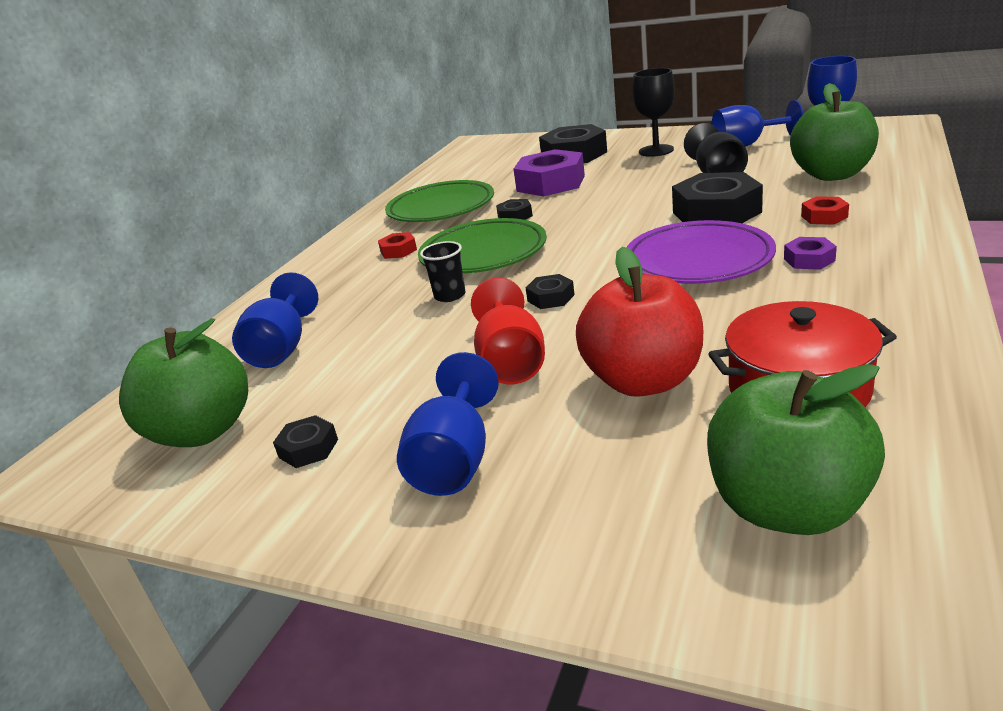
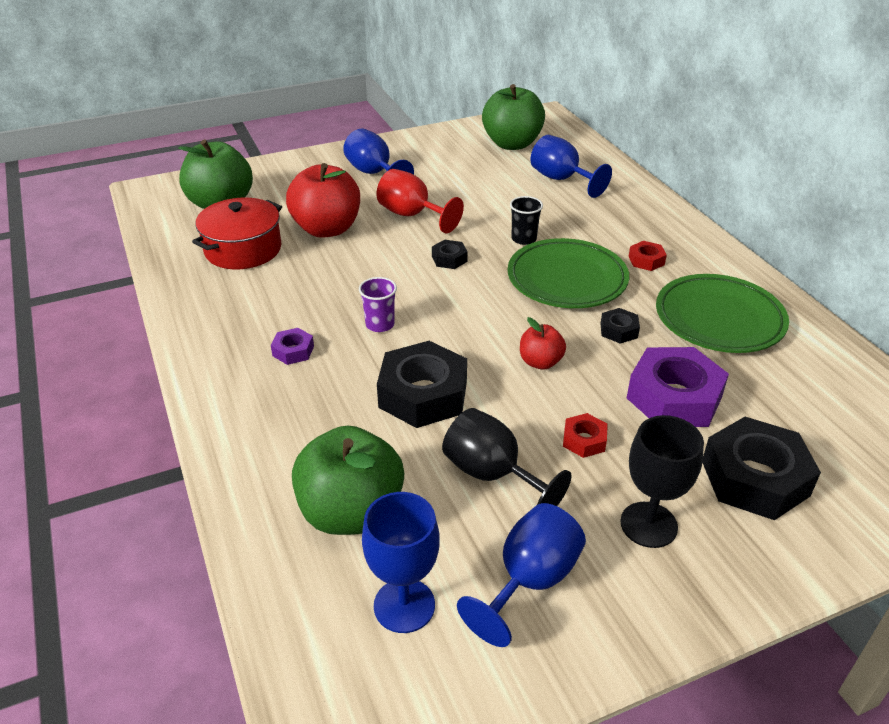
camera: 130 degrees right, 10 degrees up
(308, 448) = (447, 156): black nut -> none
(601, 212) = (540, 362): none -> red apple
(698, 260) = (380, 324): purple plate -> purple cup
(824, 216) = (313, 417): red nut -> red nut (584, 440)

